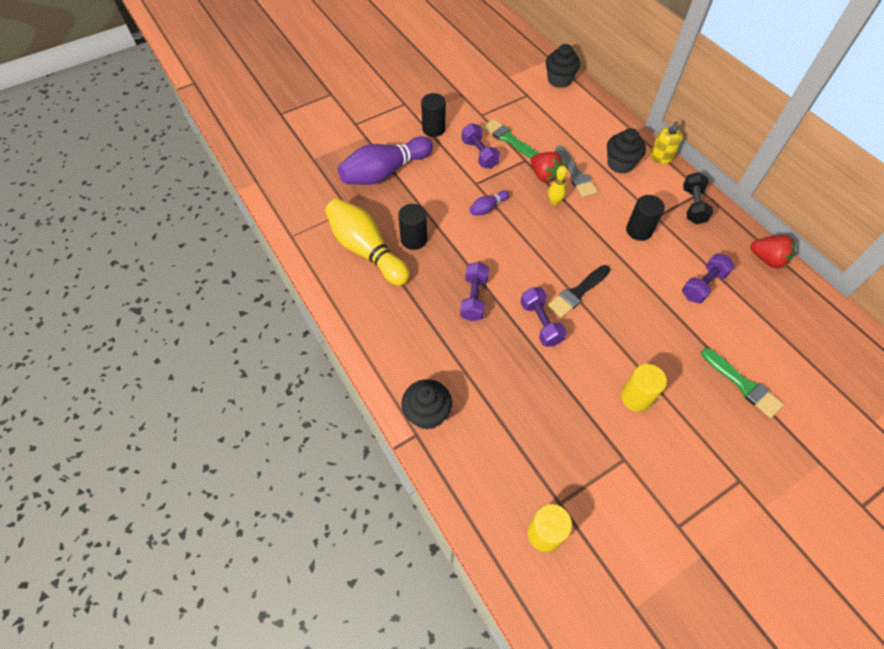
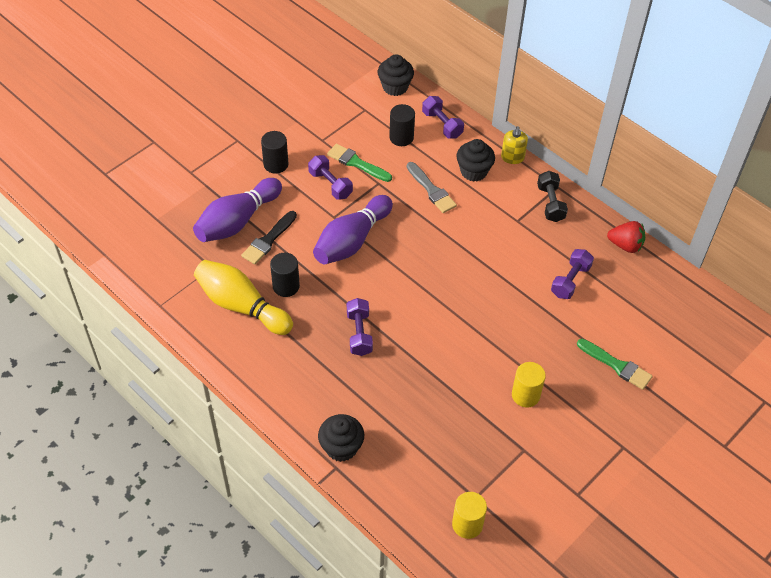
camera: 15 degrees left, 5 degrees down
(488, 208) = (352, 241): purple bowling pin -> purple bowling pin, size x2.21
(540, 323) = (427, 345): purple dumbbell -> purple dumbbell (442, 124)
(544, 176) = (401, 197): red strawberry -> none
(554, 202) = (416, 223): yellow bowling pin -> none
(577, 293) = (456, 310): black brush -> black brush (268, 240)
(639, 230) = (503, 238): black cylinder -> black cylinder (401, 137)

